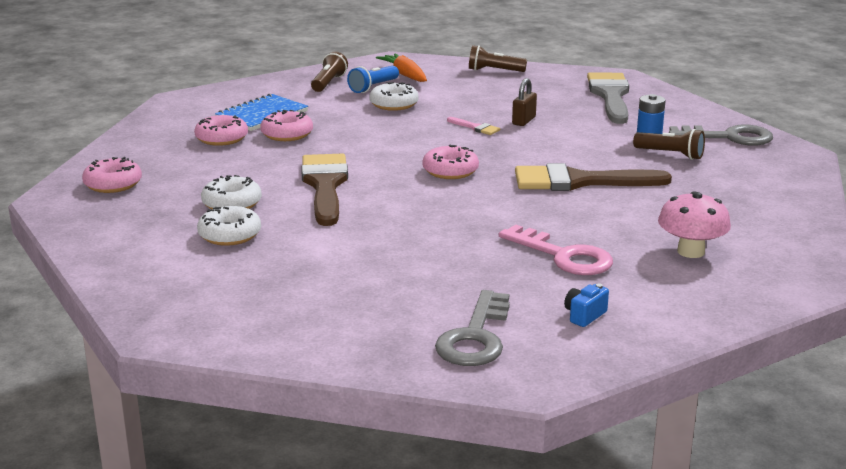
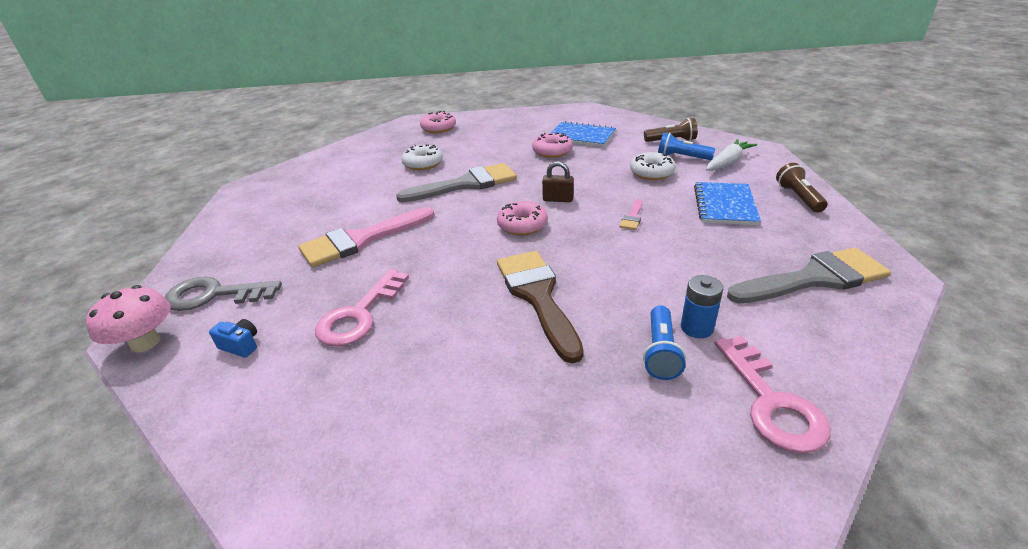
camera: 75 degrees right, 10 degrees up
(221, 138) = (529, 135): pink donut -> none
(230, 235) = (375, 174): white donut -> none
(325, 185) = (466, 184): brown brush -> grey brush
(405, 75) = (728, 162): orange carrot -> white carrot
(412, 250) = (361, 240): none -> pink brush
(484, 94) = (725, 205): none -> blue notebook
(524, 121) = (674, 238): brown padlock -> brown padlock (558, 199)
(670, 154) = (660, 352): brown flashlight -> blue flashlight
(691, 251) = (382, 402): pink mushroom -> pink mushroom (145, 342)
(729, 137) = (771, 402): grey key -> pink key

